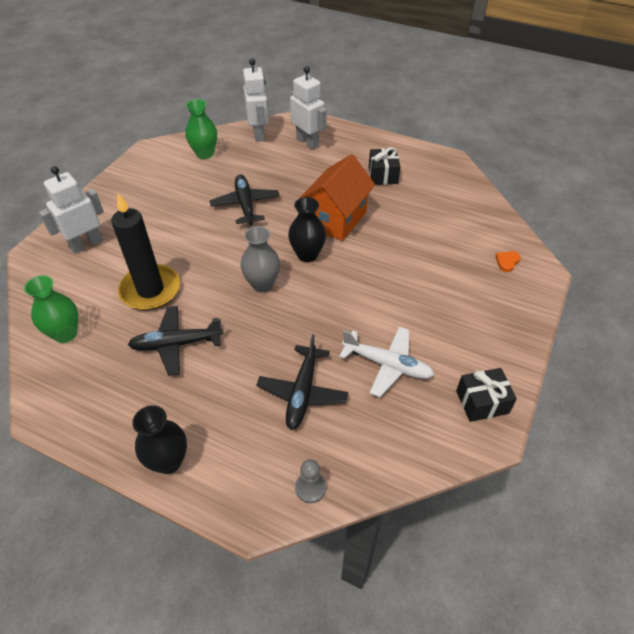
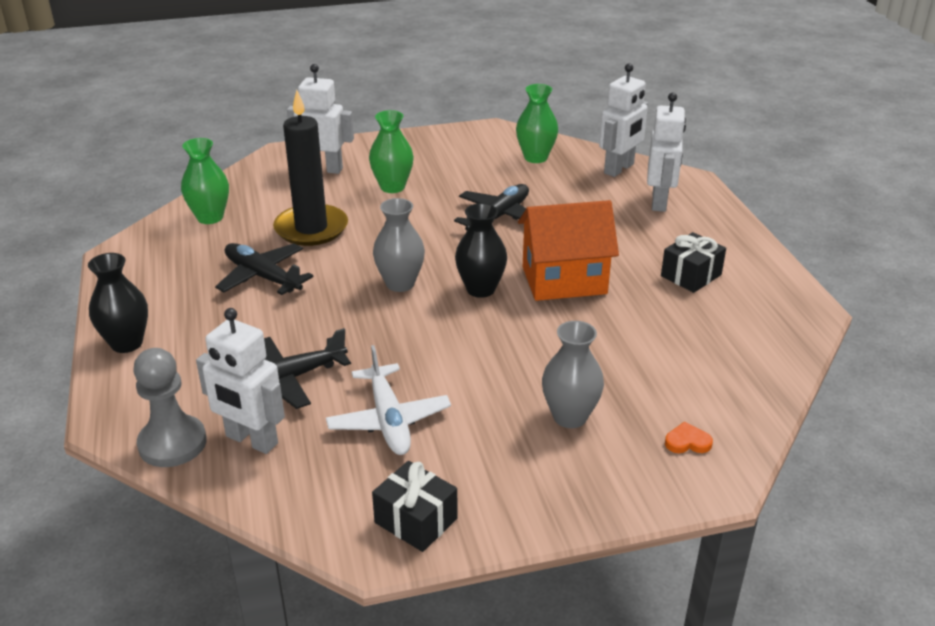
camera: 50 degrees right, 15 degrees down
(153, 227) = (392, 187): none -> green vase
(310, 488) = (172, 443): grey pawn -> grey pawn, size x1.72
(346, 442) = (251, 440): none -> white robot
(452, 290) = (570, 417): none -> grey vase

